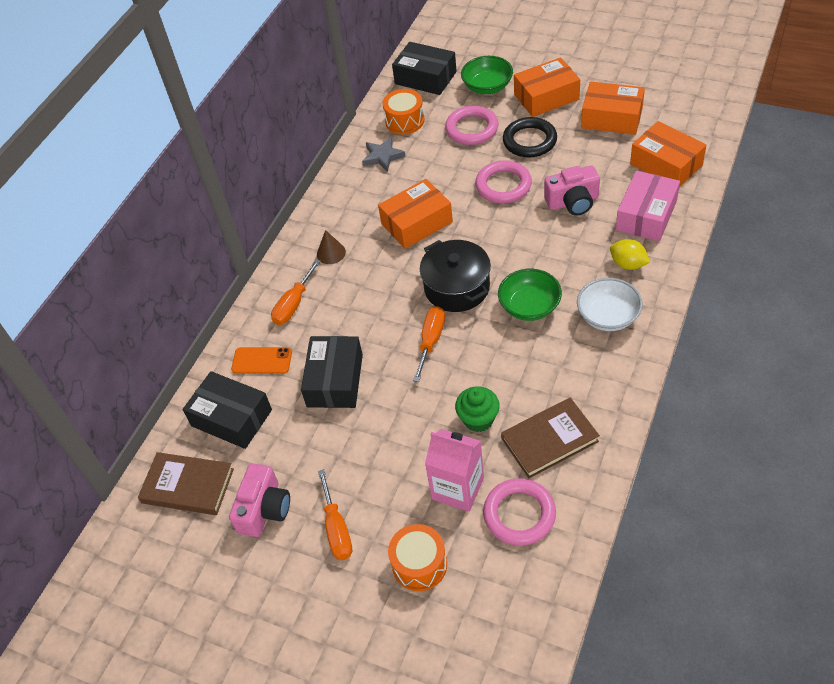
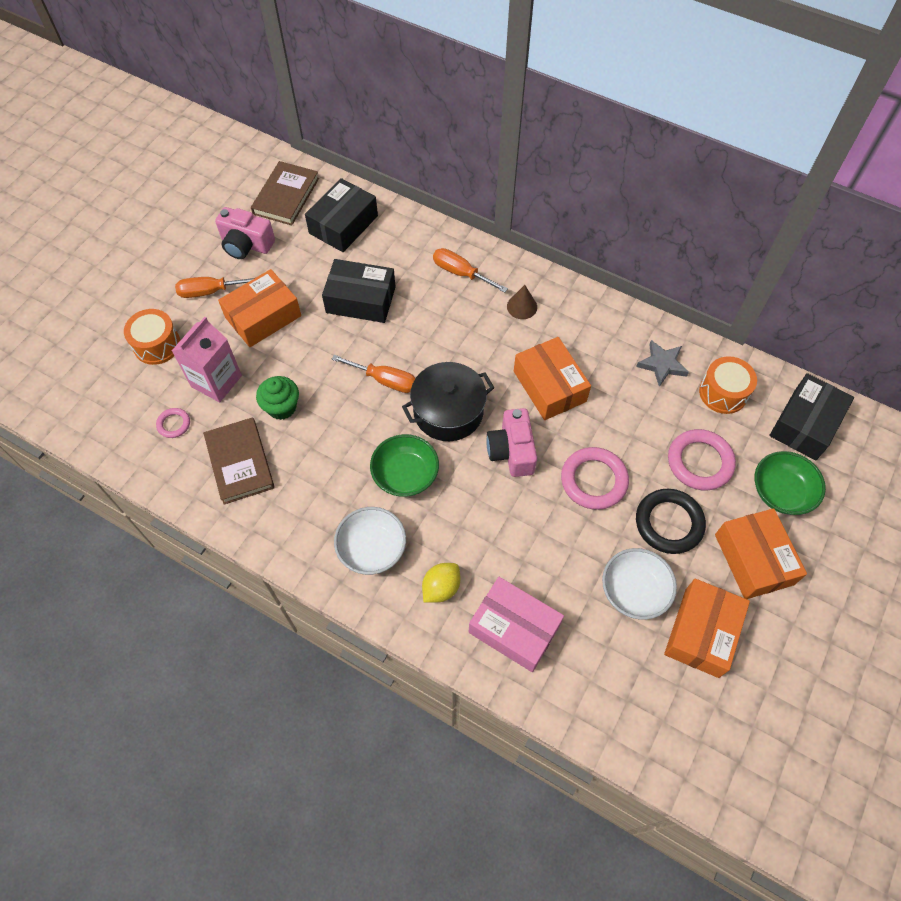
camera: 90 degrees right, 10 degrees up
(262, 361) = (399, 247): orange phone -> none
(519, 514) = (174, 424): pink ring -> pink ring, size x0.52
(573, 202) = (552, 550): pink camera -> pink camera (511, 451)
(591, 154) = (634, 591): none -> white bowl
(666, 164) = (600, 678): orange box -> orange box (263, 317)

